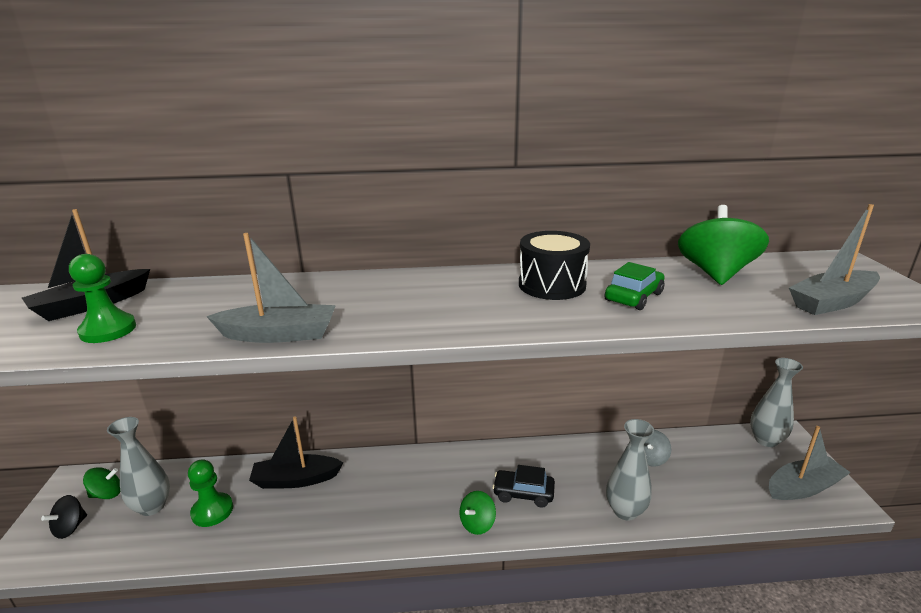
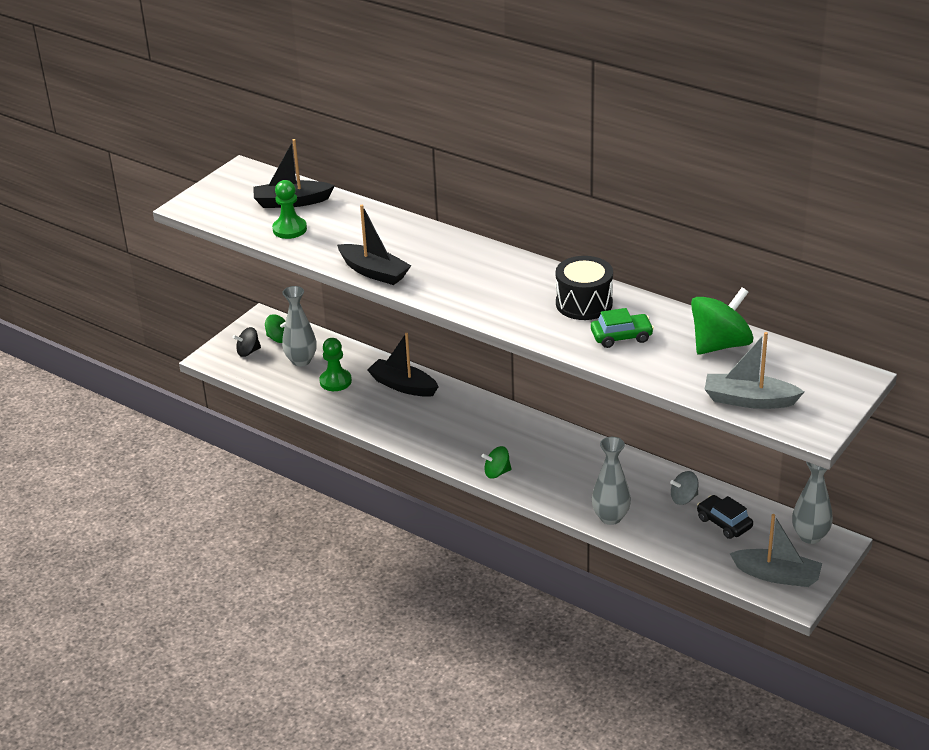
camera: 40 degrees right, 10 degrees up
(279, 334) = (374, 272): grey boat -> black boat
(523, 493) = (551, 471): black car -> black car (724, 523)

